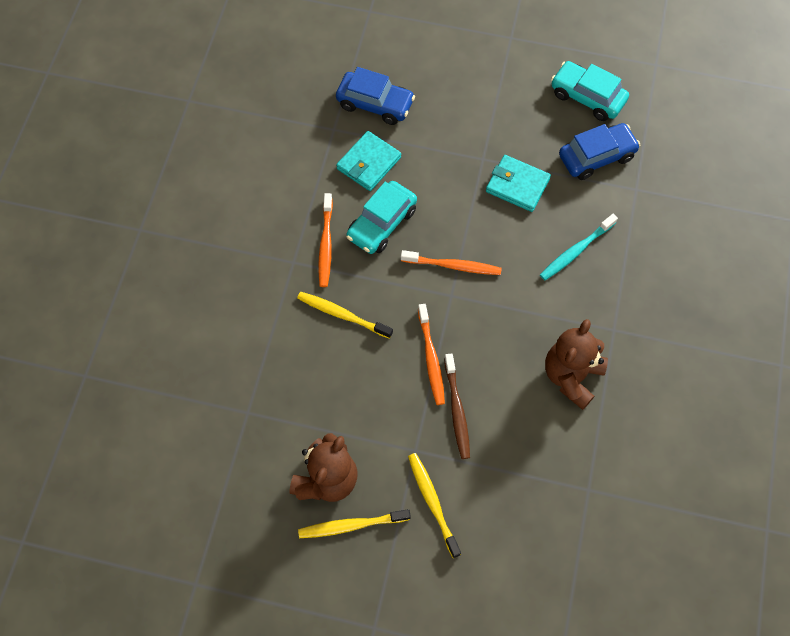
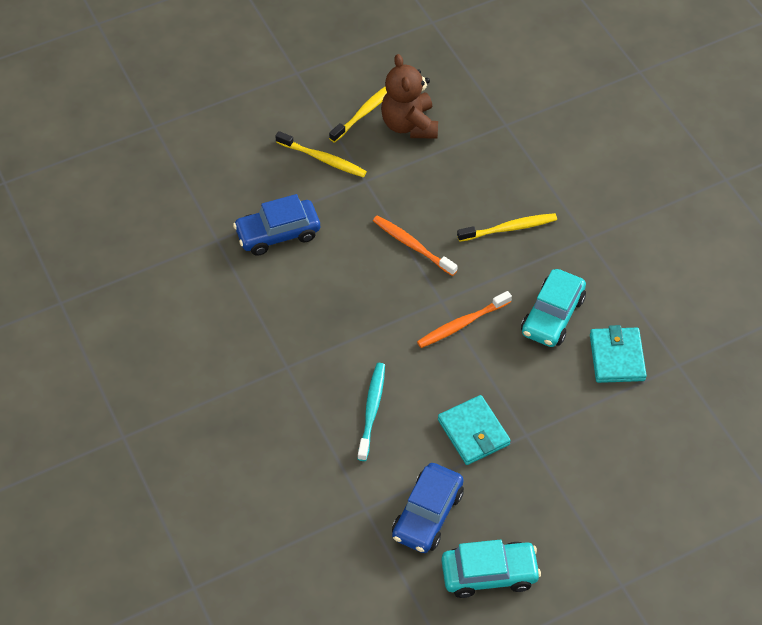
camera: 140 degrees right, 10 degrees down
(325, 244) = (577, 268): orange toothbrush -> none
(375, 104) = (670, 415): blue car -> blue car (278, 233)
(382, 223) = (552, 316): turquoise car -> turquoise car turned 150 degrees counterclockwise
(457, 410) = (359, 225): brown toothbrush -> none
(517, 185) = (473, 432): turquoise wallet -> turquoise wallet turned 75 degrees clockwise
(571, 376) = (292, 307): brown teddy bear -> none

